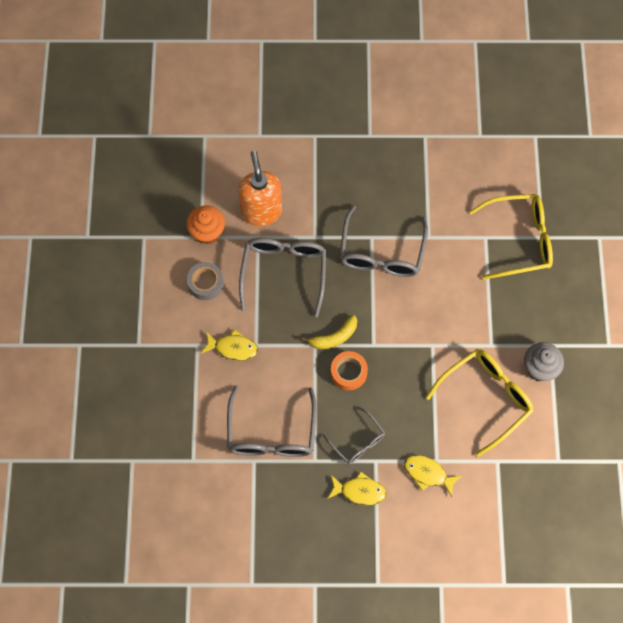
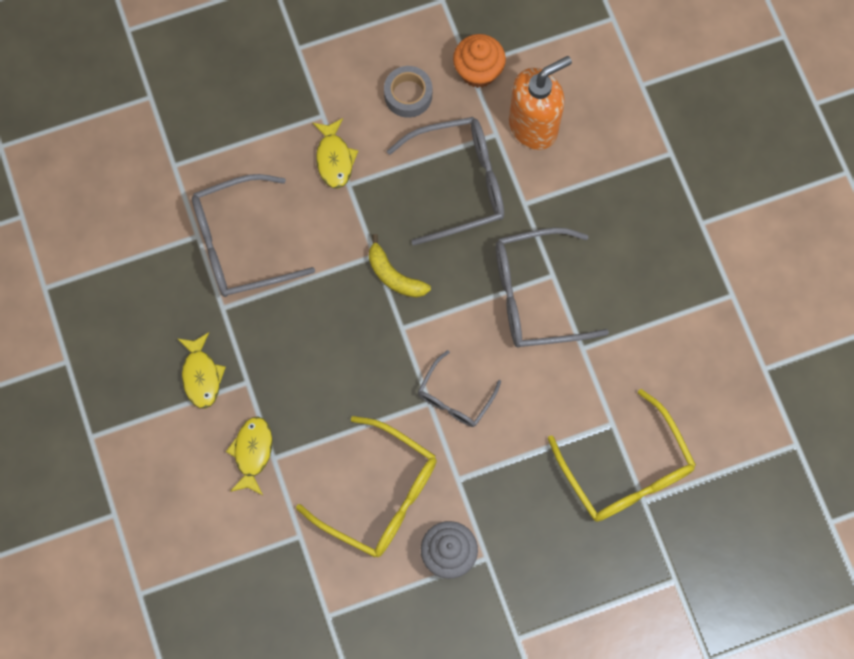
camera: 70 degrees right, 5 degrees up
(348, 372) = (353, 309): orange tape -> none
(357, 441) = (265, 351): grey glasses -> grey glasses (455, 397)

